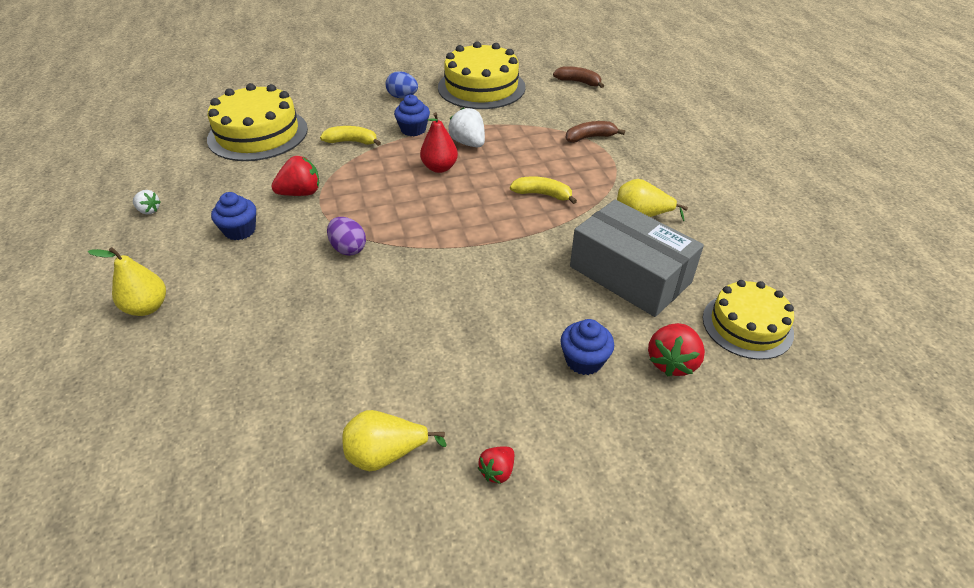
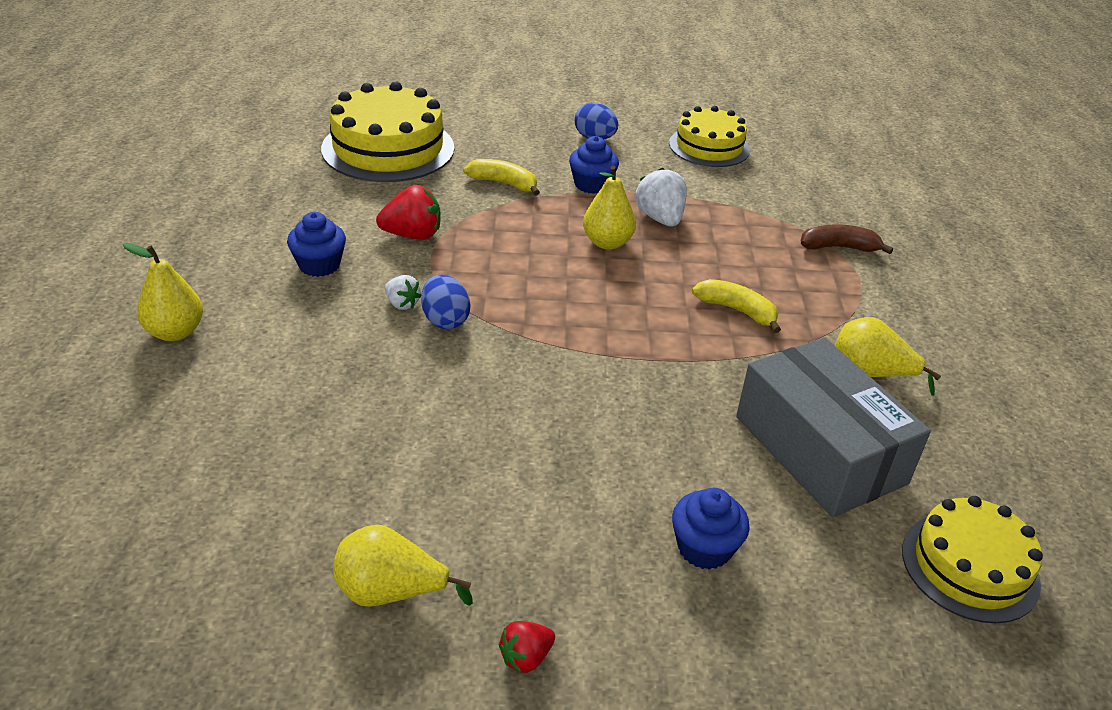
camera: 15 degrees right, 5 degrees down
(149, 210) = (221, 215): white strawberry -> white strawberry (402, 304)
(348, 249) = (445, 320): purple egg -> blue egg
(439, 168) = (607, 243): red pear -> yellow pear
(481, 87) = (709, 146): yellow cake -> yellow cake, size x0.64
(578, 82) = (854, 167): brown banana -> none
(672, 362) = (832, 586): red strawberry -> none

